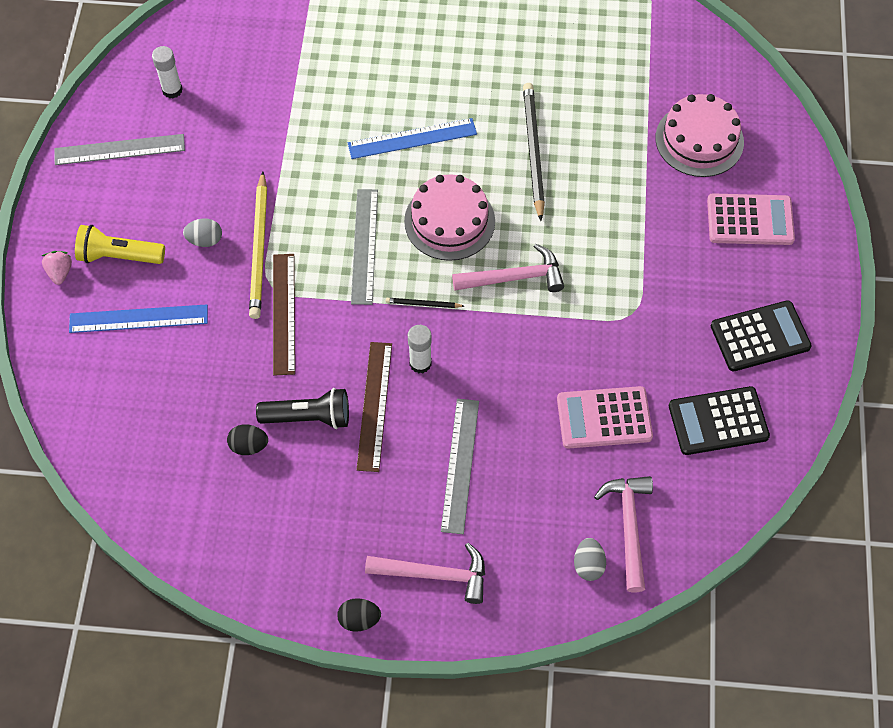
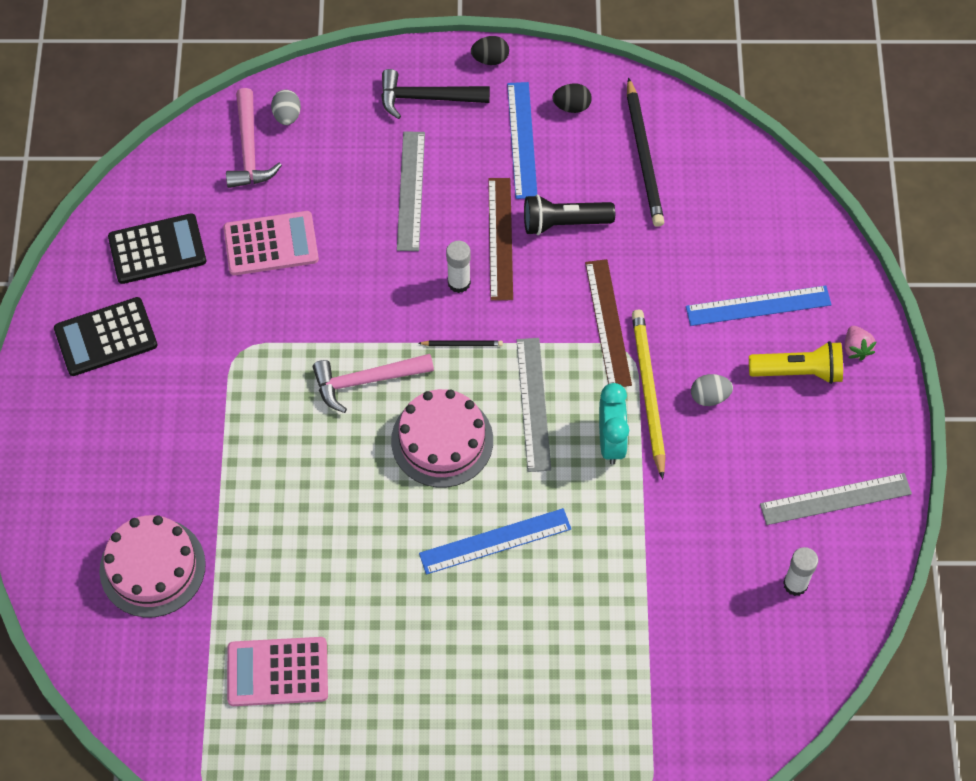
camera: 175 degrees right, 0 degrees up
(249, 446) = (617, 192): black egg -> black egg (571, 106)
(301, 209) = (611, 441): none -> turquoise clock
(338, 514) = (522, 140): none -> blue ruler
(435, 574) = (426, 98): pink hammer -> black hammer
(533, 151) = (351, 536): black pencil -> black pencil (644, 156)
(750, 220) = (102, 468): pink calculator -> pink calculator (277, 672)

